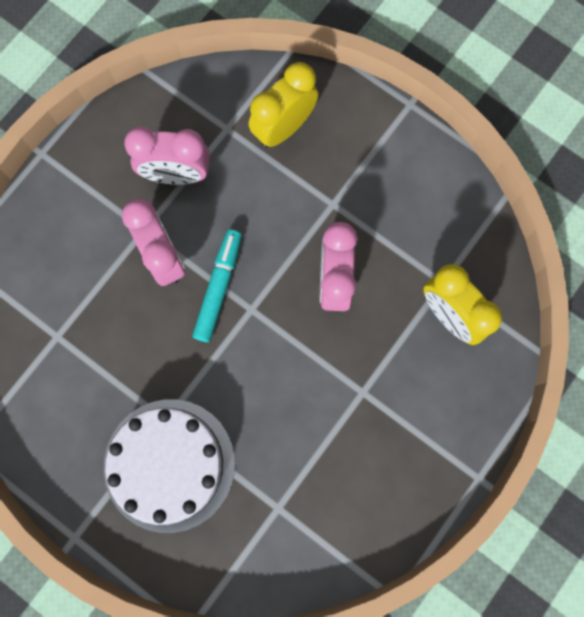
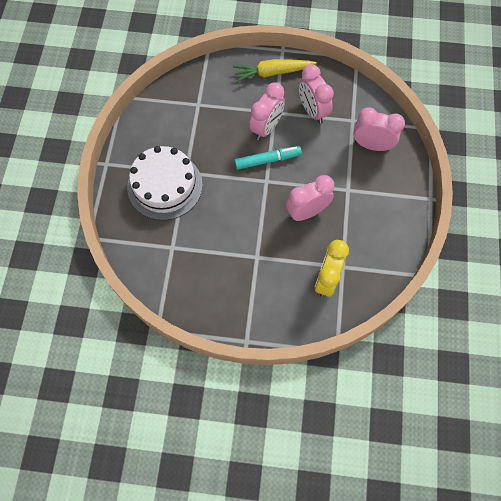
camera: 60 degrees right, 10 degrees down
(73, 192) = (273, 73): none -> yellow carrot
(283, 128) = (372, 145): yellow clock -> pink clock

